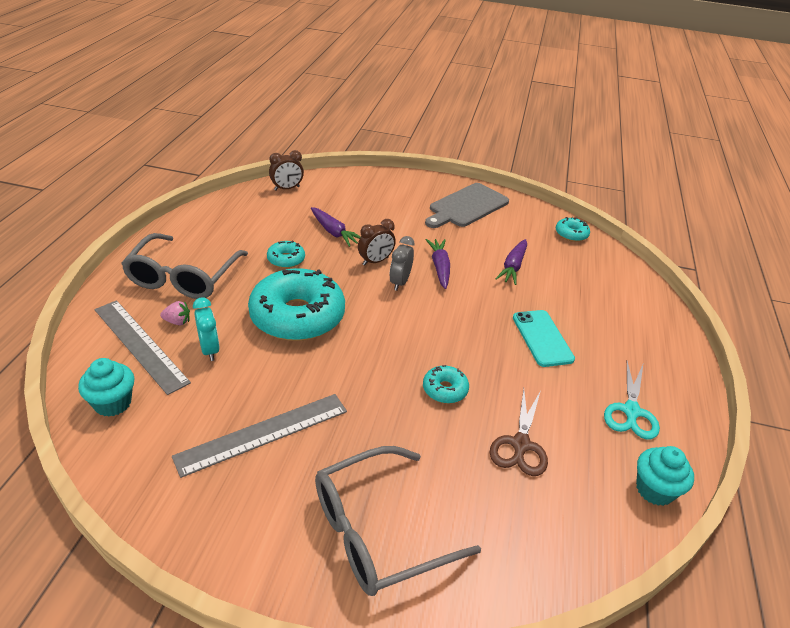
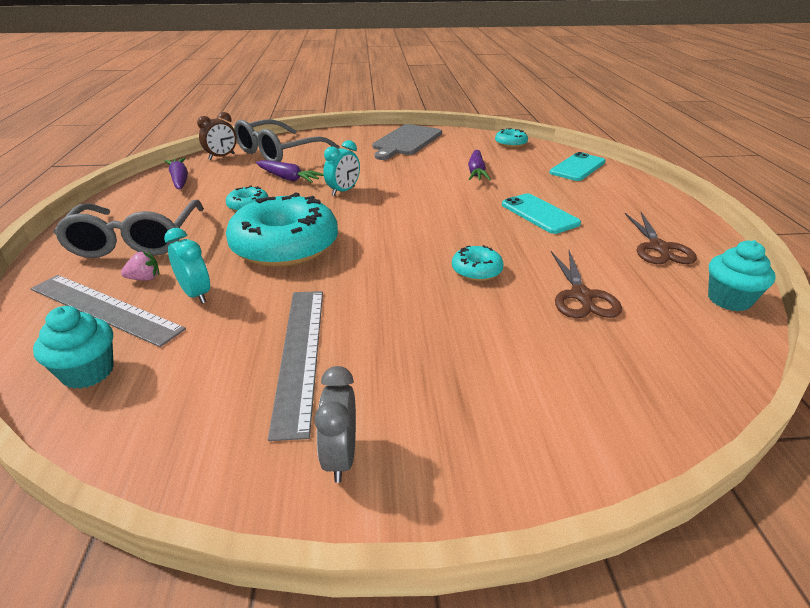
camera: 15 degrees left, 5 degrees down
(263, 433) = (300, 354): grey ruler -> grey ruler turned 45 degrees counterclockwise
(375, 261) = (343, 191): brown clock -> turquoise clock
(377, 531) = (489, 412): grey glasses -> grey glasses (278, 152)
(400, 282) = (377, 201): grey clock -> grey clock (340, 457)
(439, 267) = (409, 184): purple carrot -> purple carrot (179, 180)
(620, 285) = (577, 167): none -> turquoise phone
(631, 411) = (658, 248): turquoise scissors -> brown scissors

